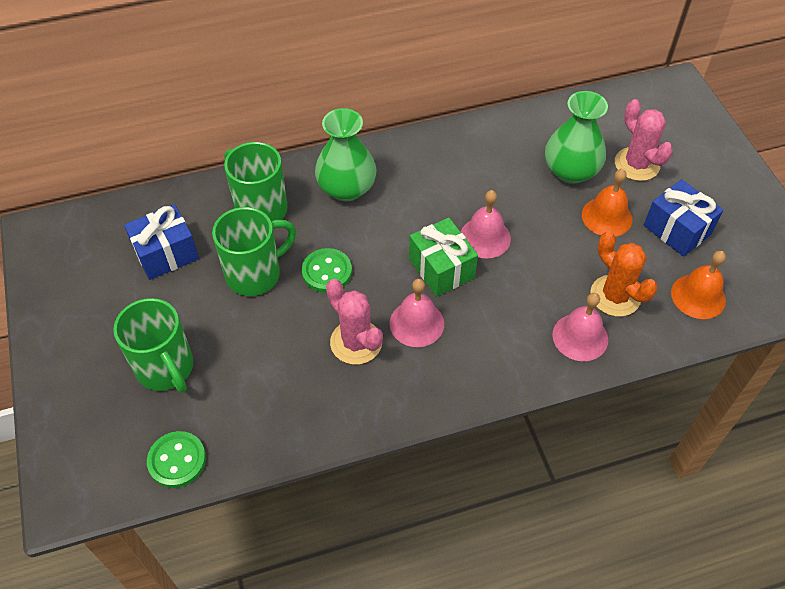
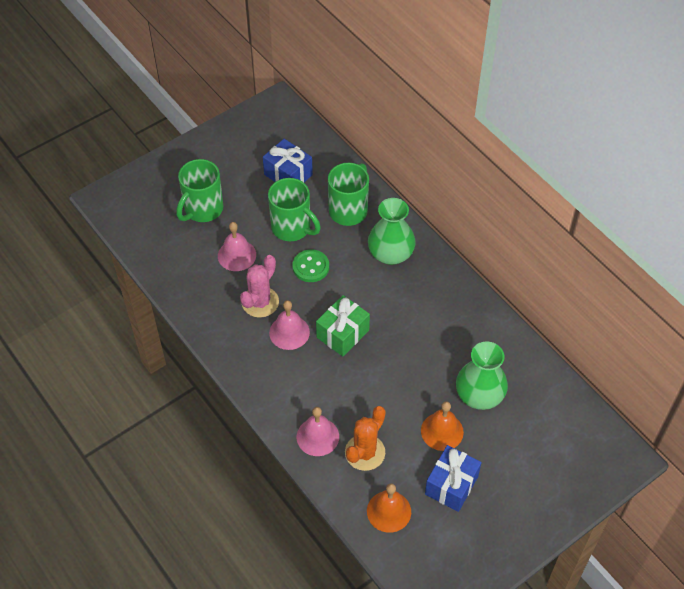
camera: 70 degrees right, 0 degrees up
(177, 460) = (143, 240): green button -> none
(485, 237) = (383, 353): pink bell -> pink bell (237, 255)
(637, 164) = (511, 442): pink cactus -> none

